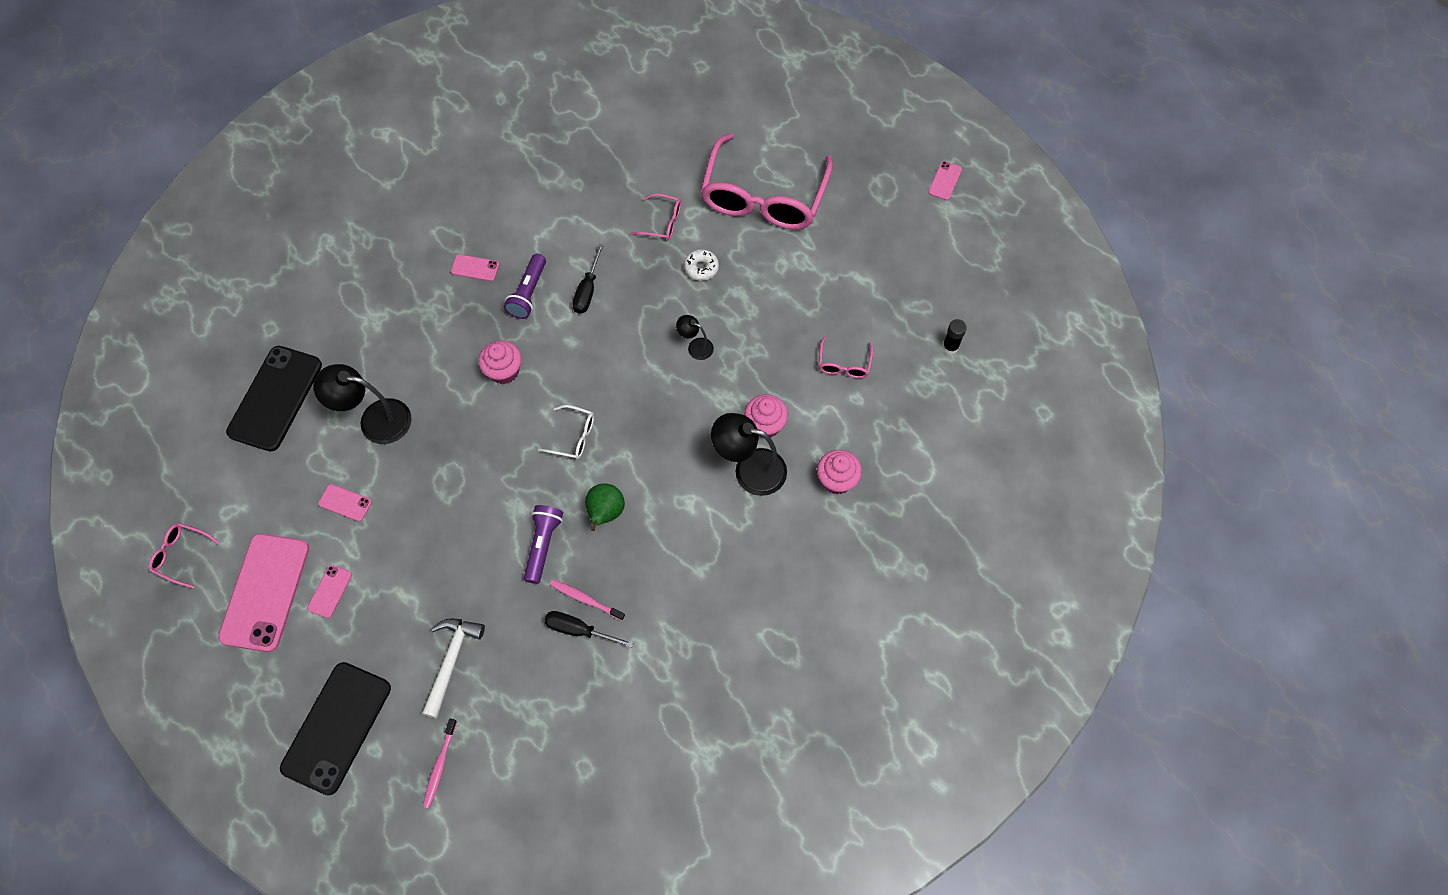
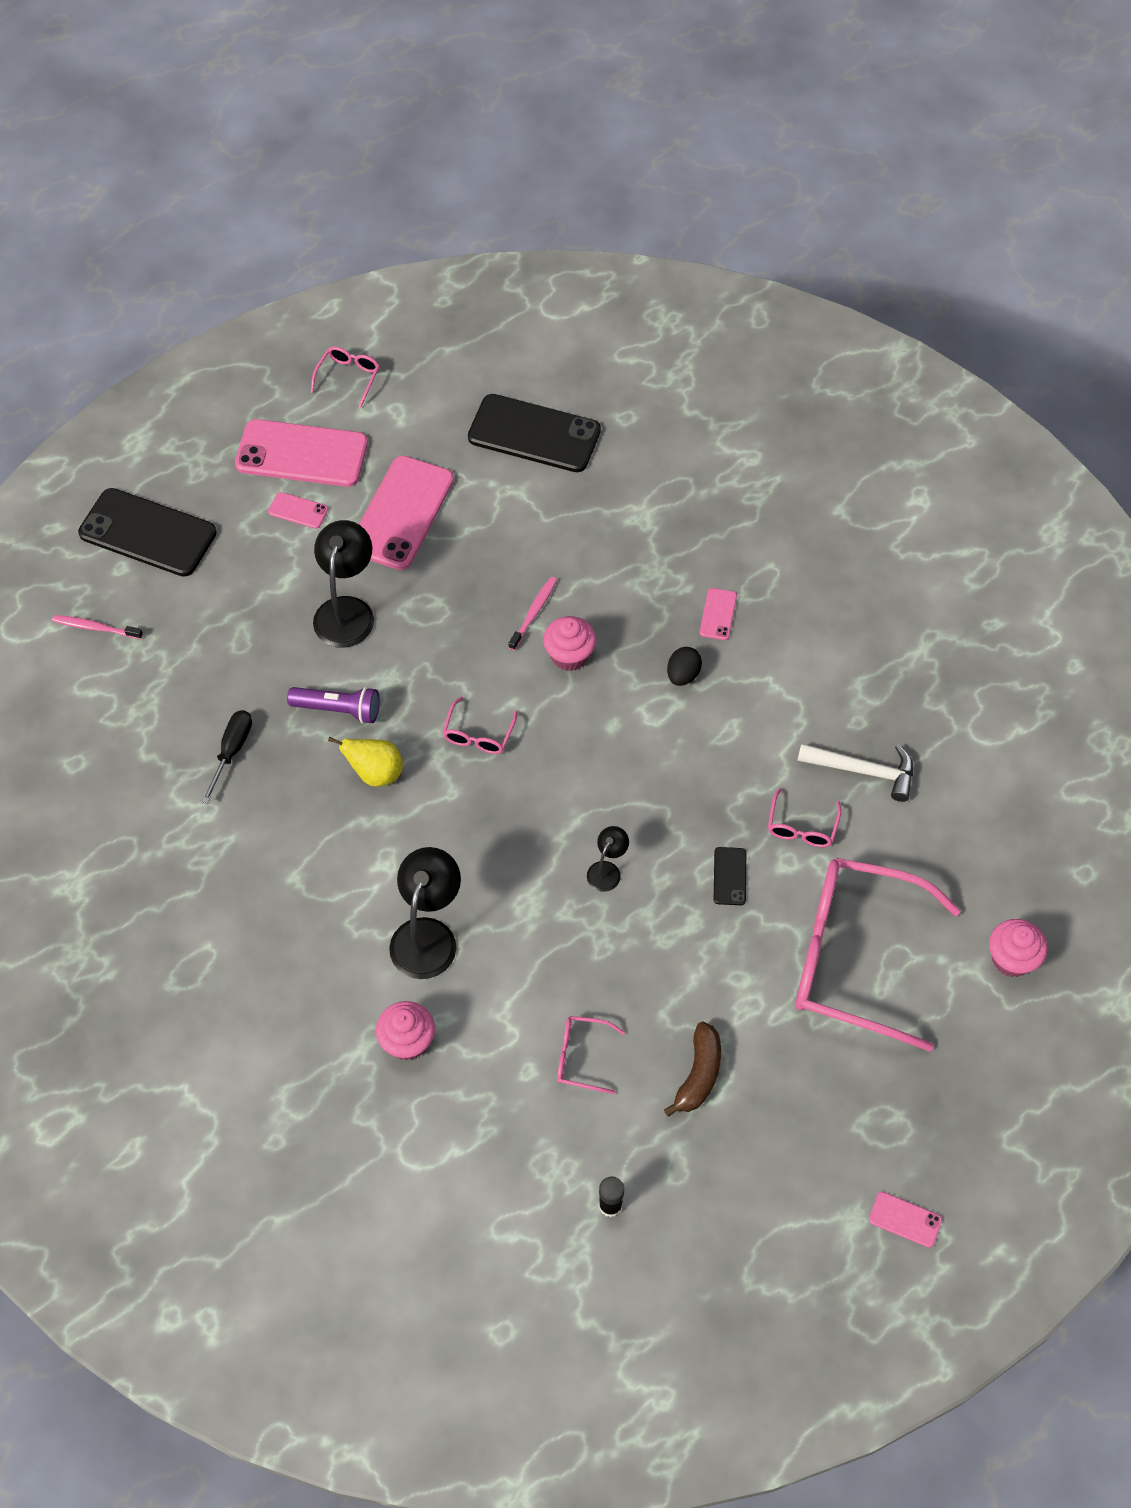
camera: 90 degrees right, 5 degrees down
(345, 503) = (402, 513): pink phone -> pink phone, size x2.27
(375, 419) = (505, 530): black lamp -> black lamp (347, 610)
(451, 661) = (208, 629): white hammer -> white hammer (863, 771)
(528, 293) = (683, 675): purple flashlight -> black egg
(573, 437) = (478, 735): white glasses -> pink glasses
(586, 599) = (268, 756): pink toothbrush -> pink toothbrush (533, 613)
(587, 290) = (689, 741): black screwdriver -> none
(605, 513) = (375, 773): green pear -> yellow pear
(701, 268) = (729, 876): white donut -> black phone
(765, 425) = (490, 954): pink cupcake -> pink cupcake (1011, 959)
(853, 292) = (698, 1074): none -> brown banana

